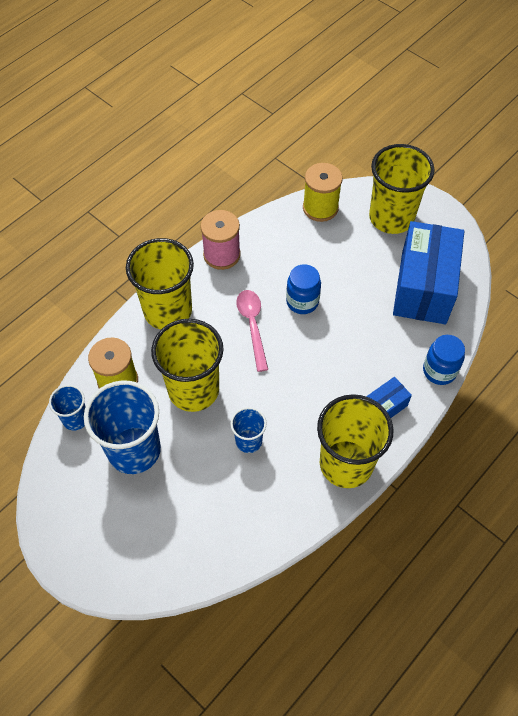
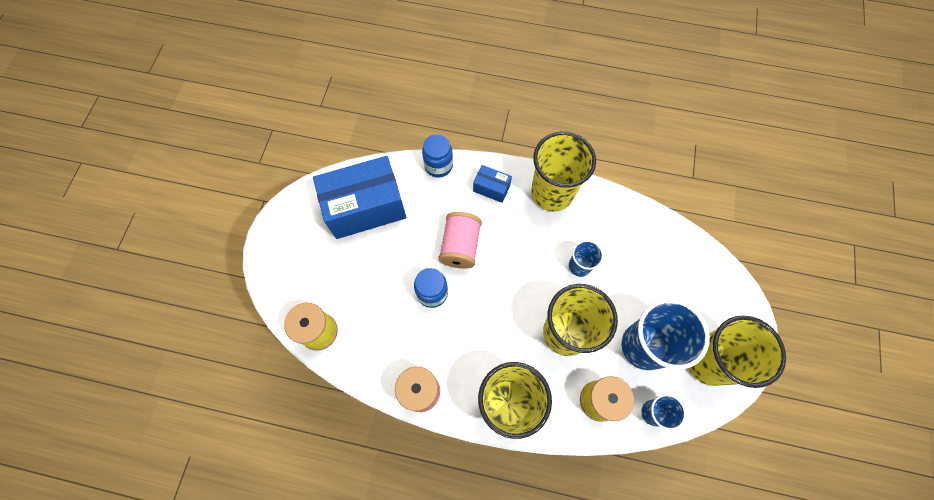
camera: 120 degrees left, 10 degrees up
(252, 326) = (479, 320): pink spoon -> none
(335, 346) = (460, 246): none -> pink spool
(391, 217) = (301, 265): yellow cup -> yellow cup (708, 361)

